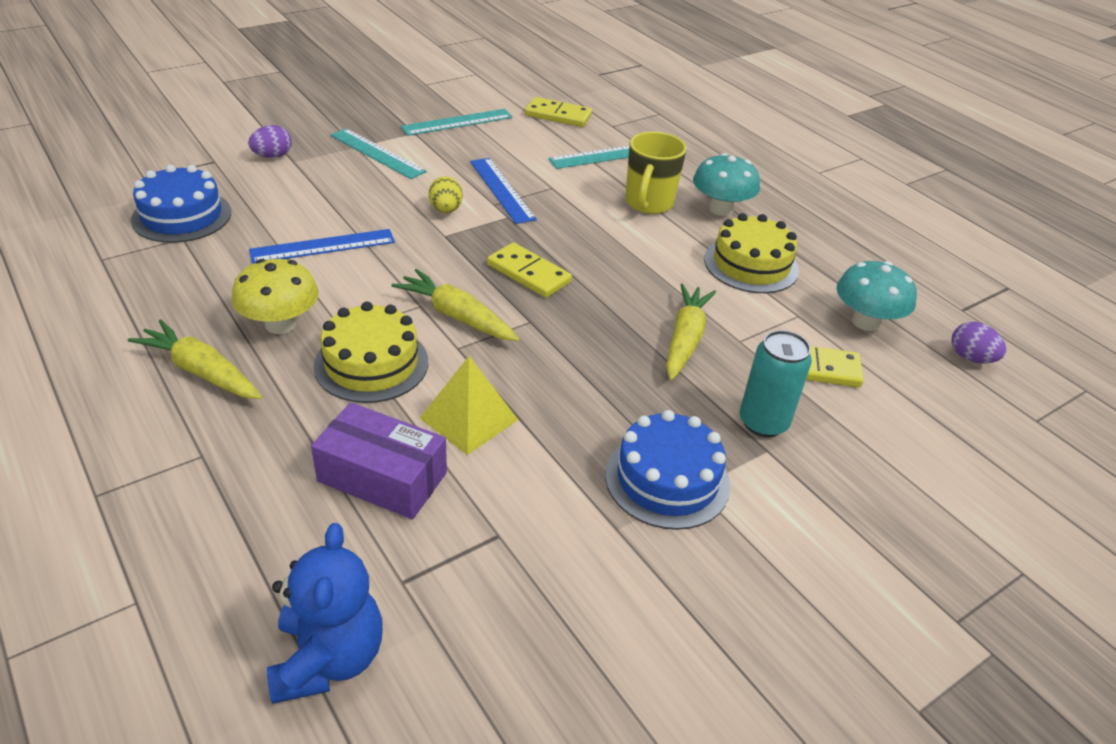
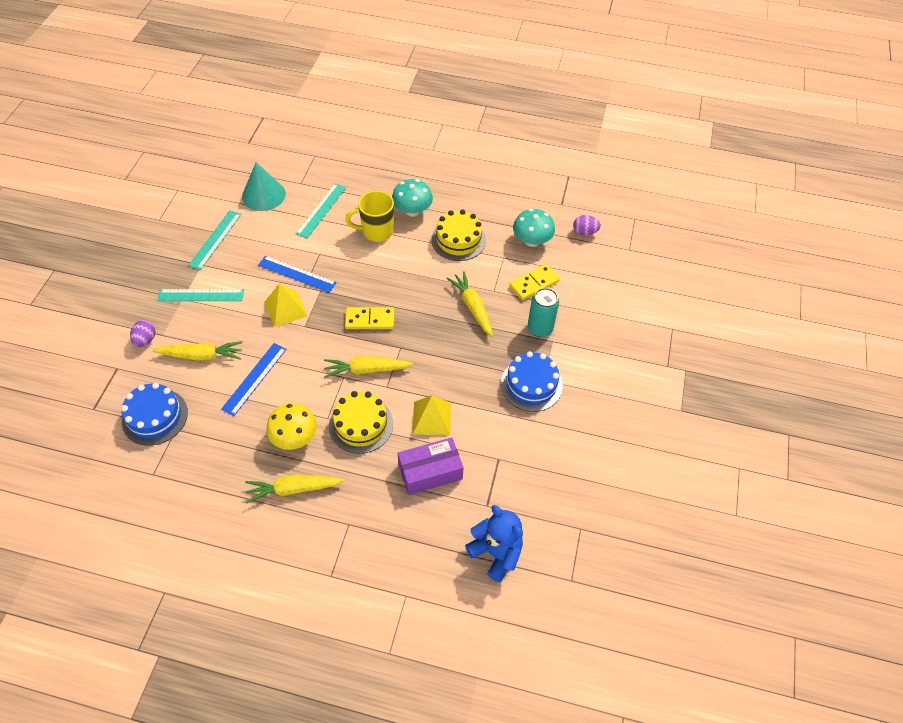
camera: 40 degrees left, 15 degrees up
(302, 197) = (201, 355): none -> yellow carrot
(446, 210) = (285, 309): yellow egg -> yellow pyramid
(558, 115) = (263, 195): yellow domino -> turquoise cone
(648, 203) = (376, 231): yellow mug -> yellow mug turned 105 degrees clockwise

